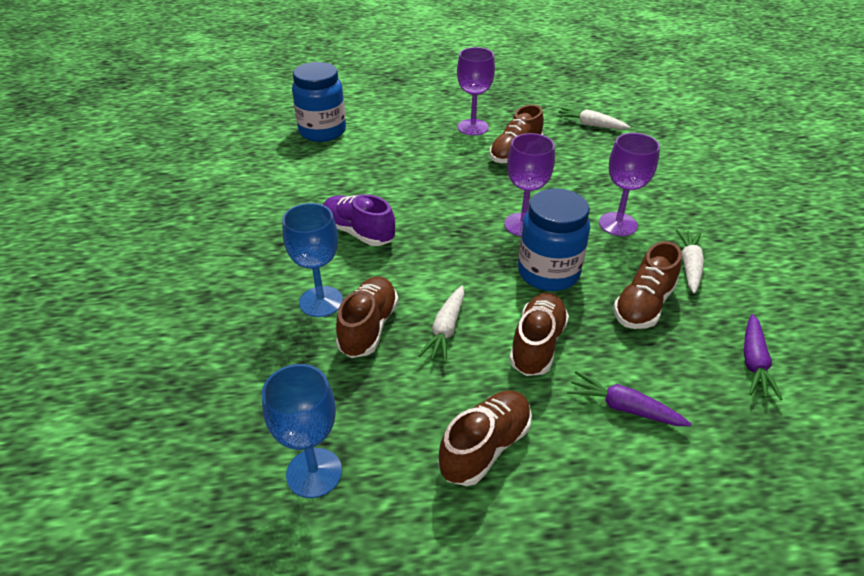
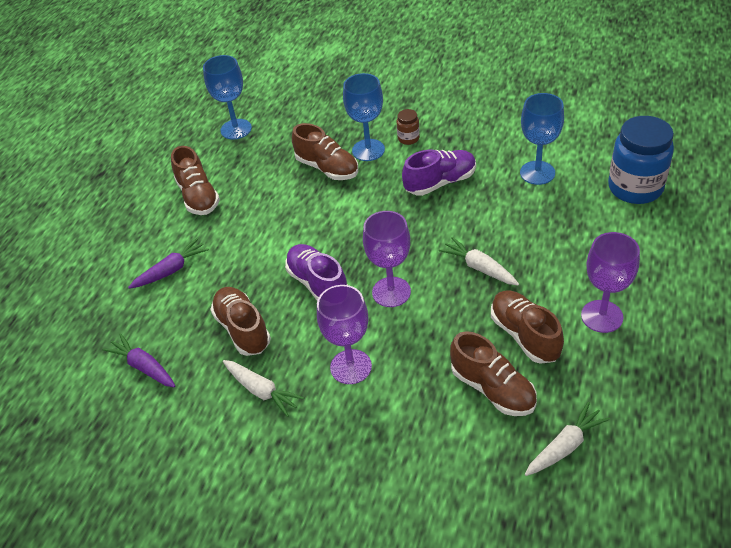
camera: 120 degrees right, 5 degrees up
(288, 274) = (408, 138): none -> brown jar
(320, 179) = (537, 173): none -> blue goblet
(446, 329) = (299, 205): white carrot -> white carrot (479, 268)
(537, 344) = (252, 247): brown shoe -> brown shoe (493, 389)
(548, 273) = (318, 284): blue jar -> purple shoe

